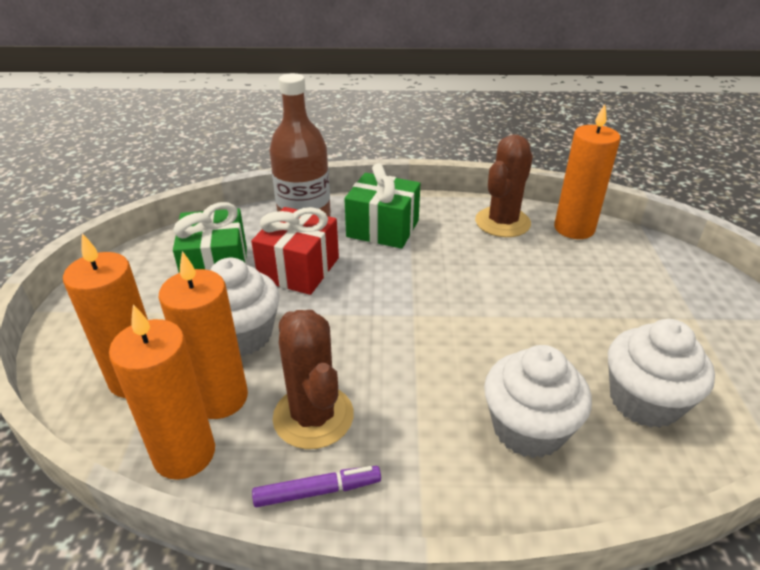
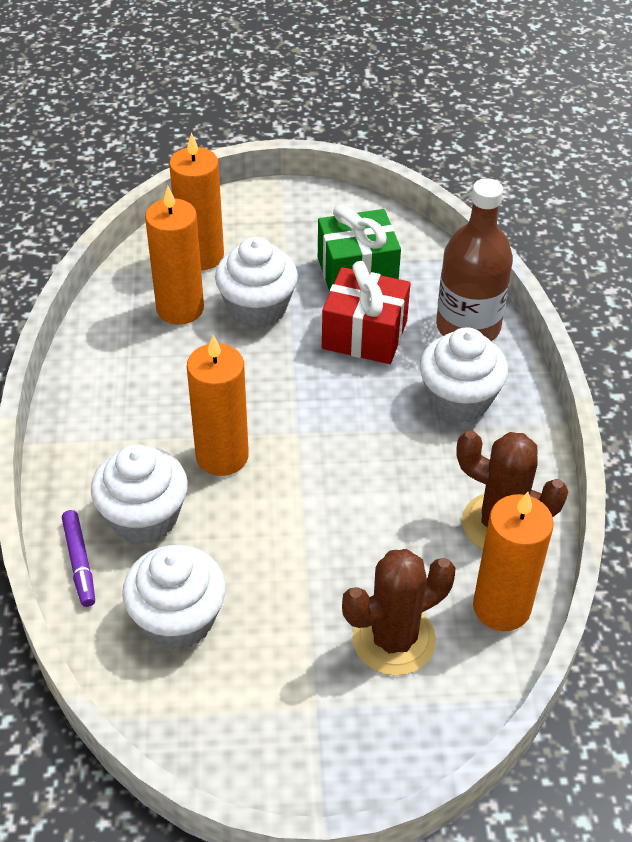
camera: 85 degrees right, 10 degrees up
(184, 454) = (124, 300): orange candle -> orange candle (222, 456)
(313, 416) = (159, 369): brown cactus -> brown cactus (394, 639)
(317, 491) = (86, 379): purple marker -> purple marker (79, 562)
(383, 229) = (459, 400): green gift -> white cupcake

